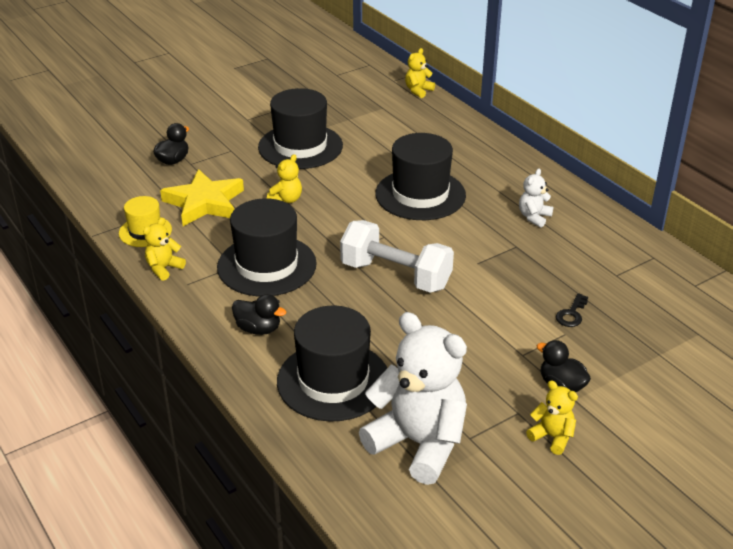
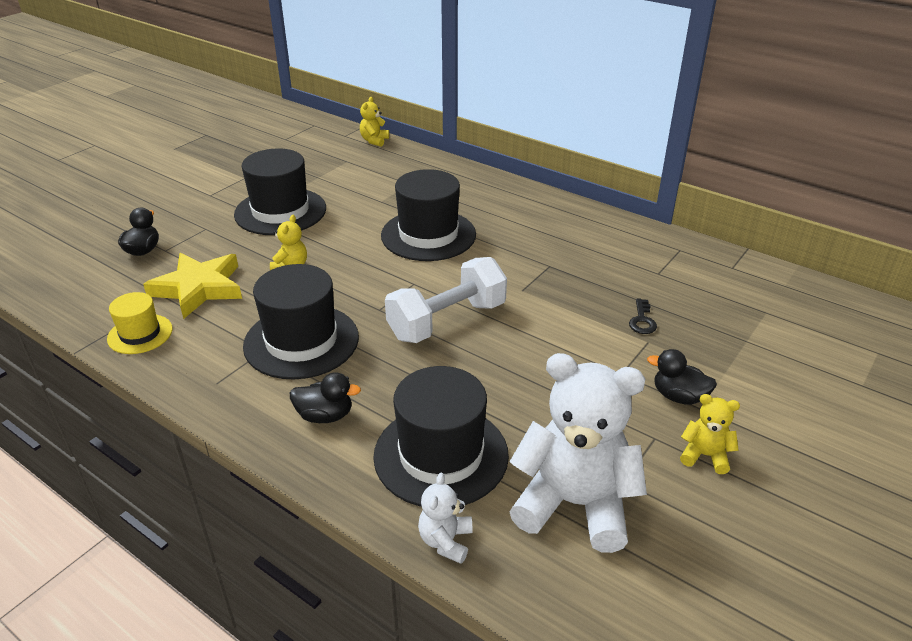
camera: 20 degrees left, 0 degrees up
(164, 268) = (180, 371): yellow teddy bear -> none
(395, 276) = (447, 321): white dumbbell -> white dumbbell turned 45 degrees counterclockwise
(534, 217) = (550, 235): white teddy bear -> white teddy bear (445, 541)

